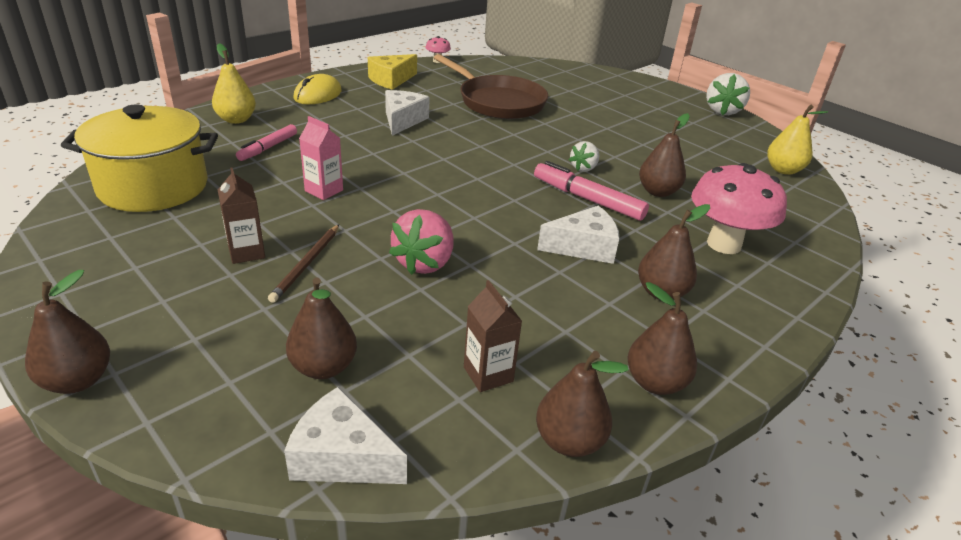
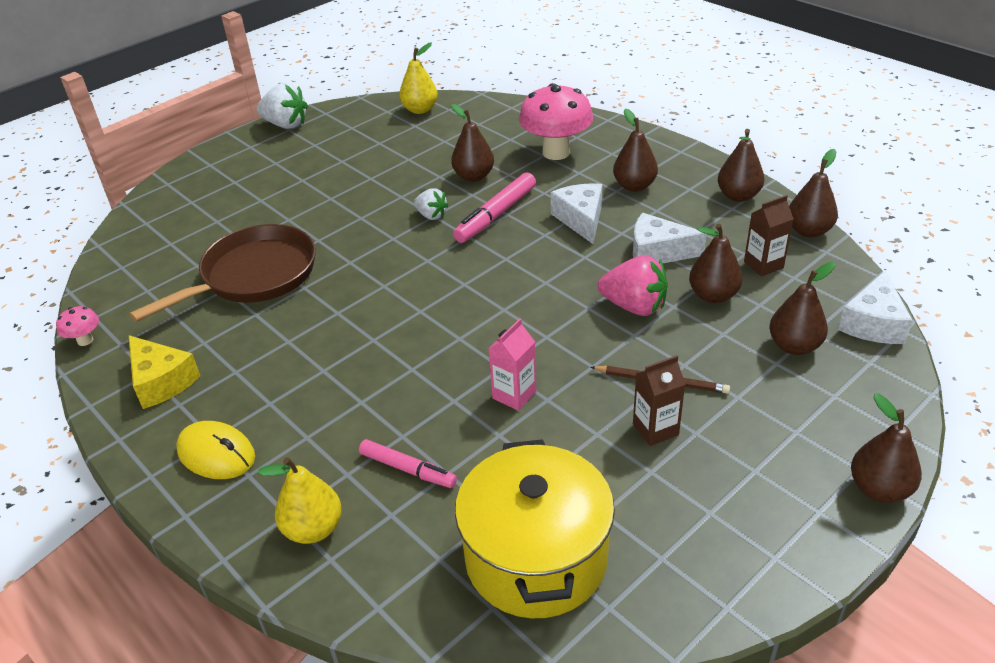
camera: 85 degrees left, 5 degrees up
(403, 120) = (313, 353): white cheese -> white cheese (658, 252)
(432, 320) = (713, 295): none -> brown pear

